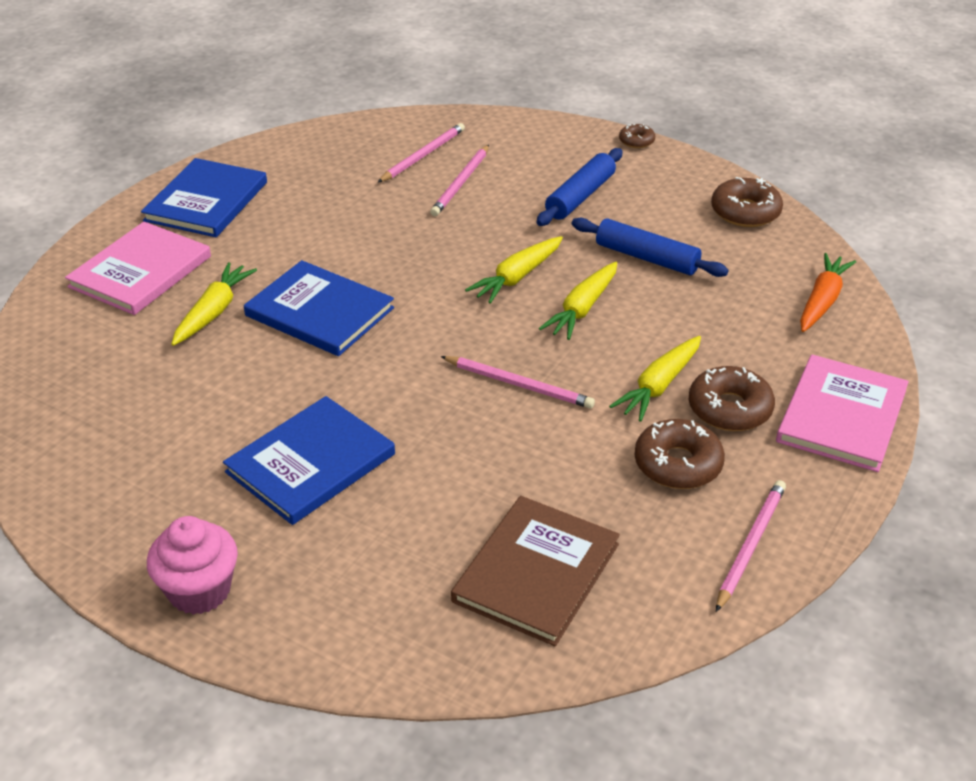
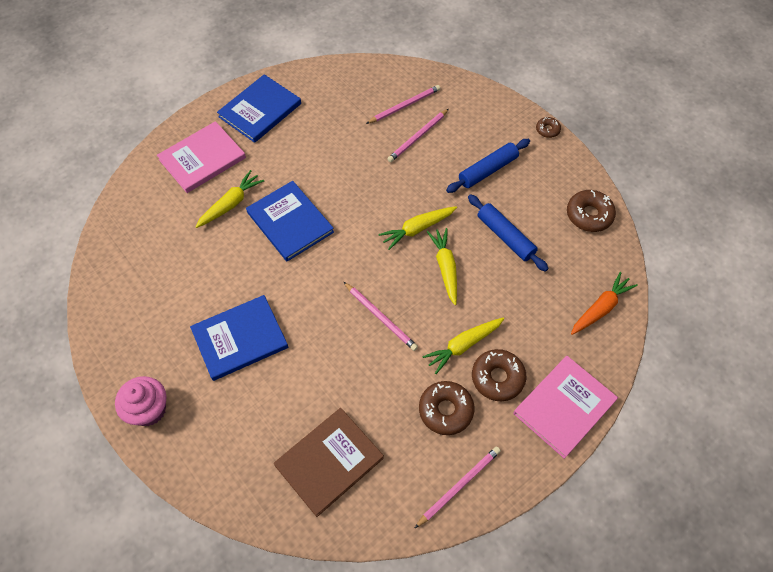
camera: 20 degrees right, 20 degrees up
(582, 309) = (445, 268): yellow carrot -> yellow carrot turned 120 degrees clockwise

